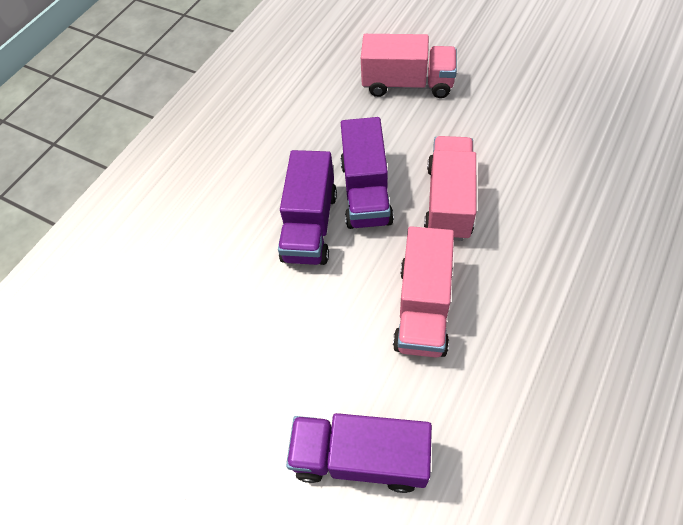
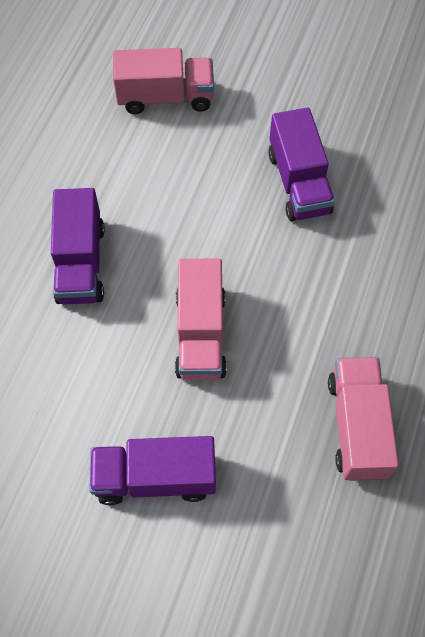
camera: 15 degrees left, 5 degrees up
(366, 192) = (134, 222): purple truck -> purple truck (298, 182)
(448, 201) = (217, 224): pink truck -> pink truck (357, 426)

